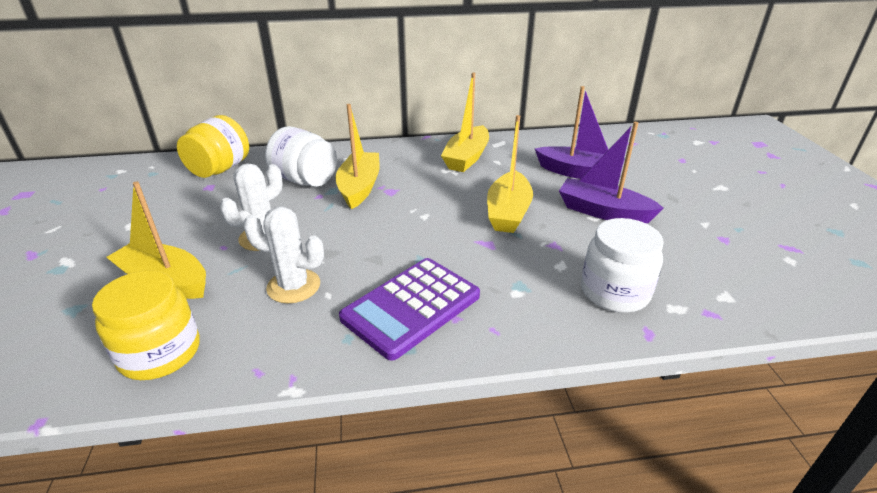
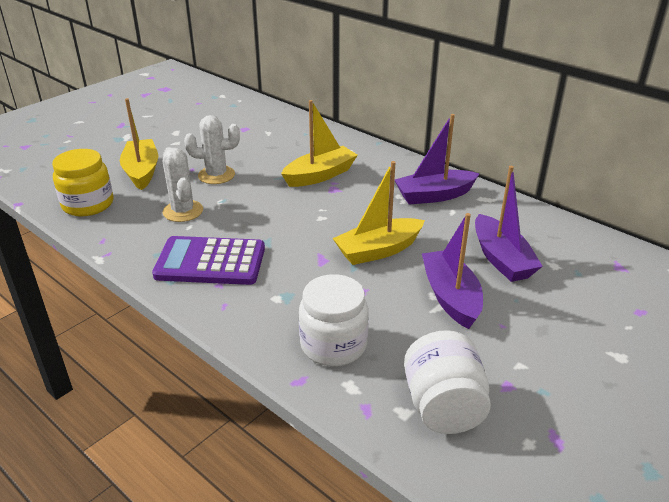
camera: 50 degrees right, 0 degrees up
(220, 169) = (268, 120): yellow jar -> none
(305, 180) = (299, 152): white jar -> white jar (443, 406)
(466, 158) = (434, 195): yellow boat -> purple boat

